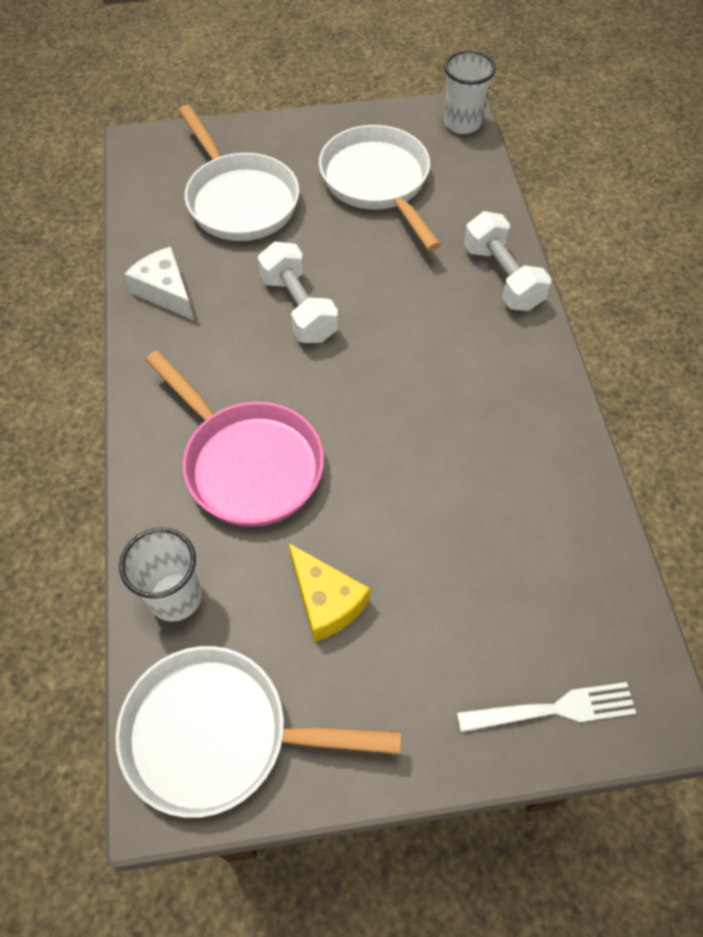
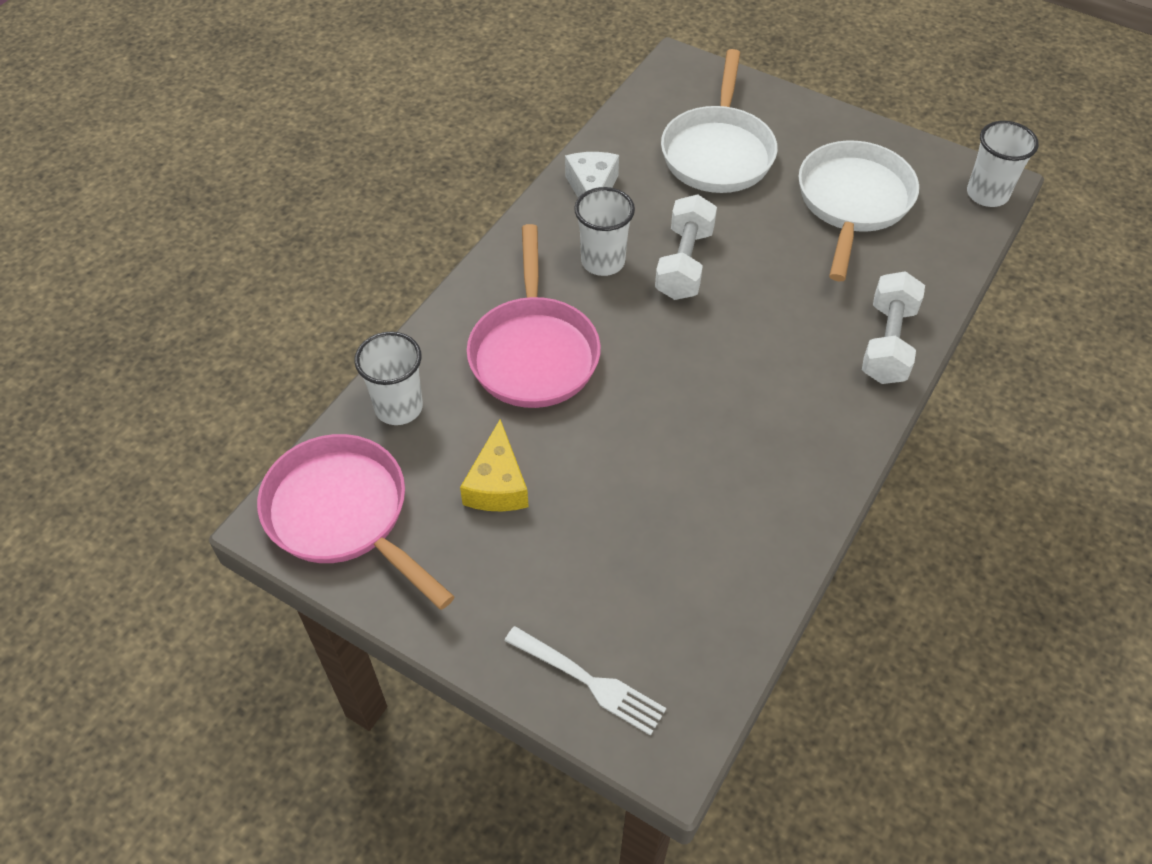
camera: 40 degrees right, 5 degrees down
(219, 734) = (344, 515): white pan -> pink pan
(232, 347) = (603, 261): none -> white cup

